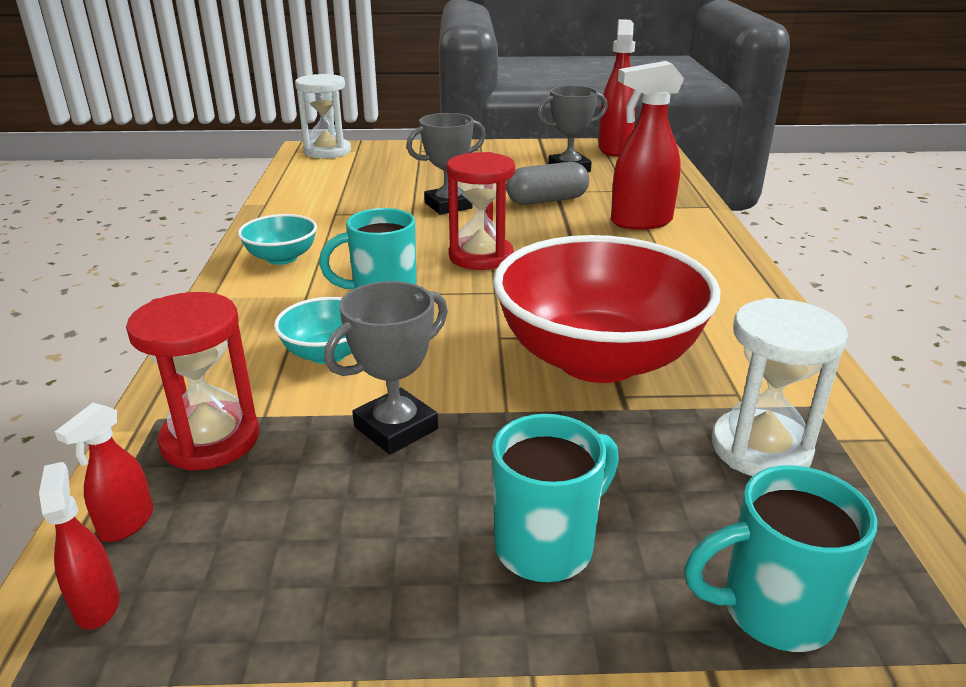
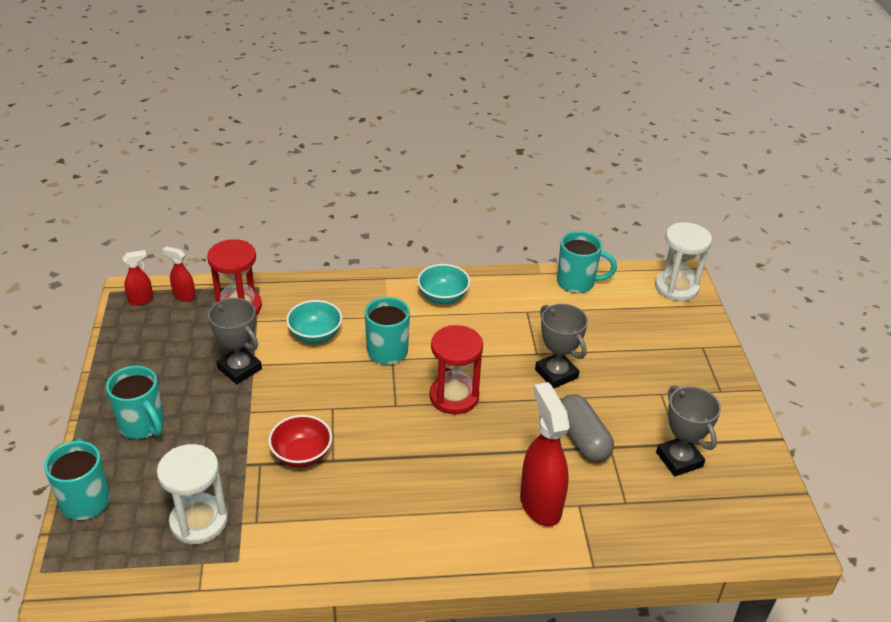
camera: 85 degrees right, 10 degrees up
(295, 188) = (577, 283): none -> turquoise mug
(597, 359) = (302, 455): red bowl -> red bowl, size x0.45
(614, 149) = (763, 504): red spray bottle -> none

